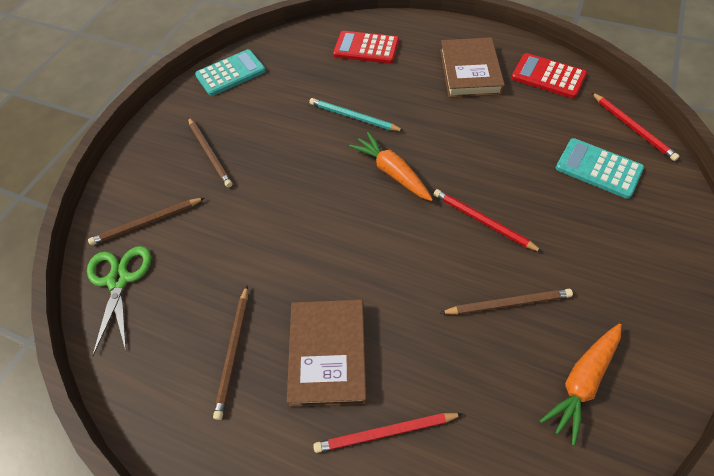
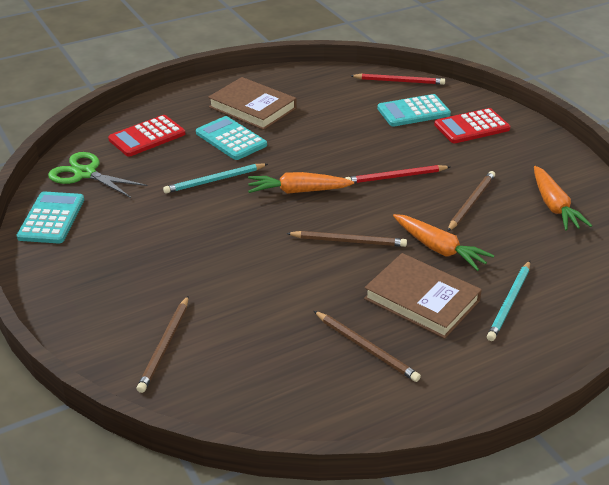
camera: 55 degrees left, 20 degrees down
(118, 280) = (210, 389): green scissors -> green scissors (85, 173)
(210, 153) = (135, 273): brown pencil -> brown pencil (348, 241)
(386, 432) = (509, 302): red pencil -> turquoise pencil
(411, 321) = (439, 249): none -> orange carrot
(414, 89) = (231, 139): none -> turquoise calculator
(548, 76) = (309, 82): red calculator -> red calculator (471, 127)

